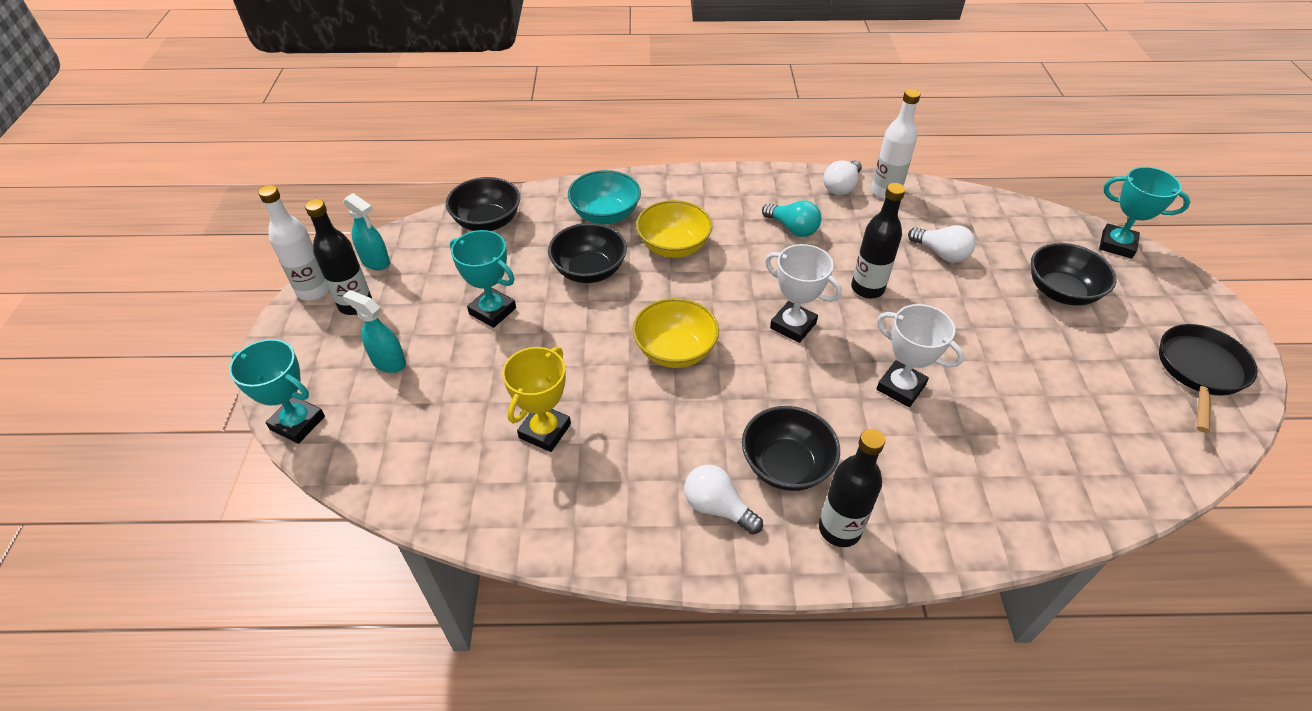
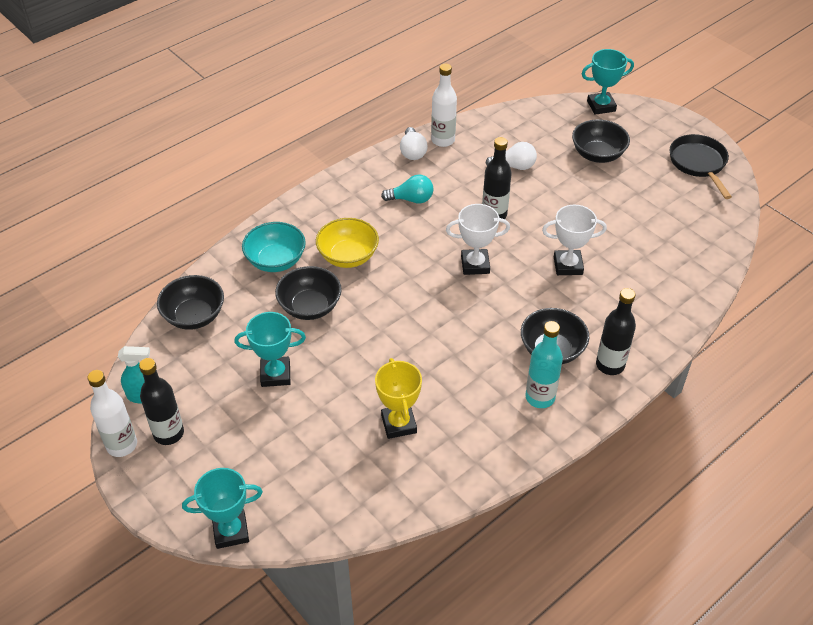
camera: 40 degrees left, 0 degrees up
(388, 362) = (244, 453): turquoise spray bottle -> none
(675, 351) = (423, 324): yellow bowl -> none
(717, 507) = (540, 397): white light bulb -> turquoise bottle

